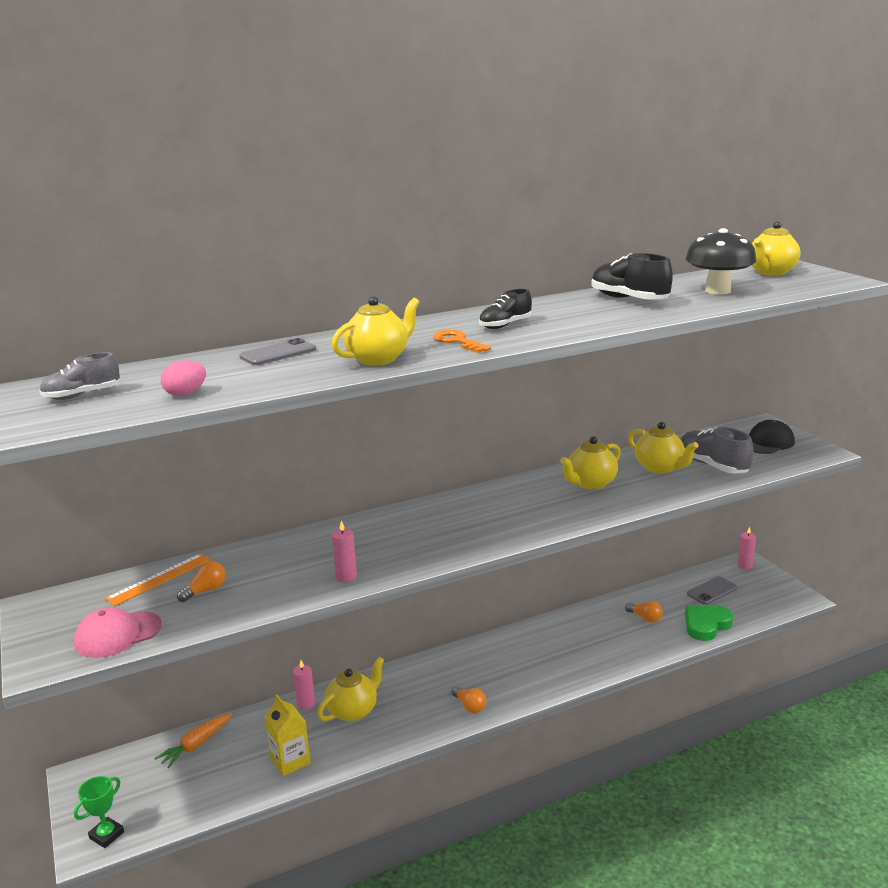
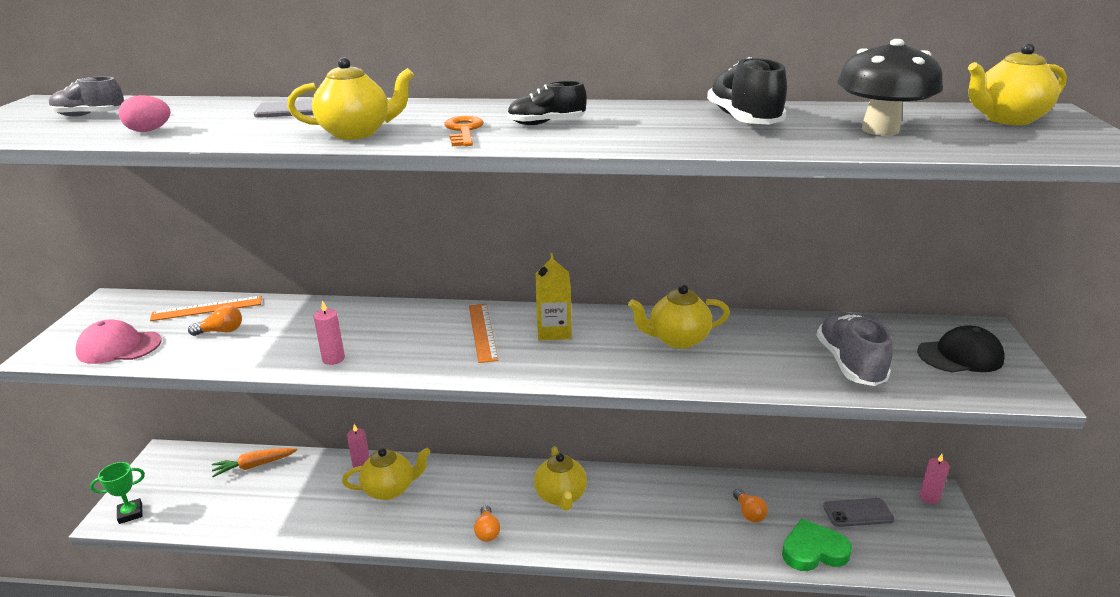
camera: 30 degrees right, 5 degrees up
(290, 761) = (301, 513): yellow carton -> yellow carton (554, 331)
(442, 521) = (482, 332): none -> orange ruler
(659, 468) = (779, 346): yellow teapot -> yellow teapot (561, 496)

